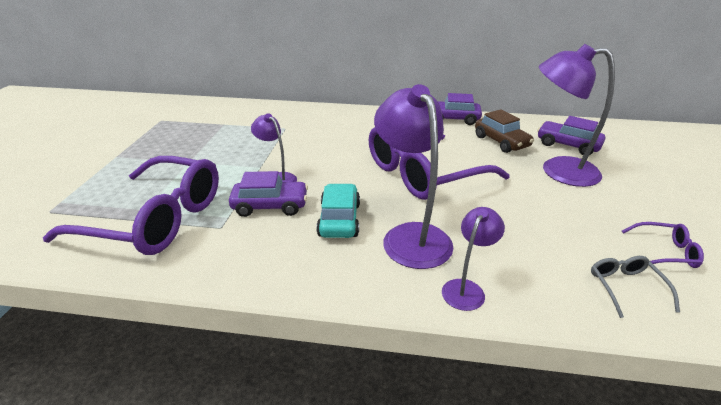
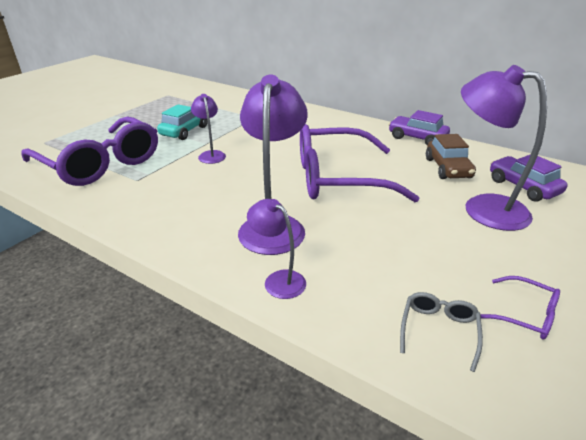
camera: 25 degrees right, 0 degrees up
(270, 206) = (185, 174): purple car -> none
(339, 220) = (227, 197): turquoise car -> turquoise car (184, 131)
(466, 288) = (278, 280): purple lamp -> purple lamp turned 105 degrees counterclockwise

